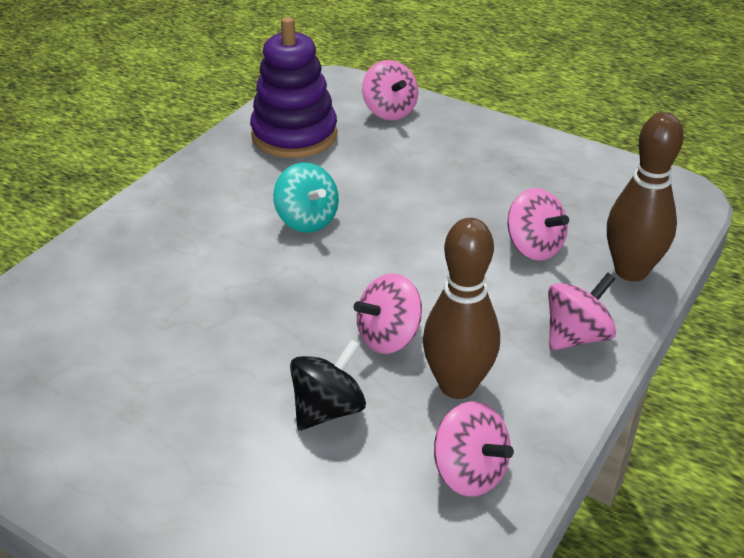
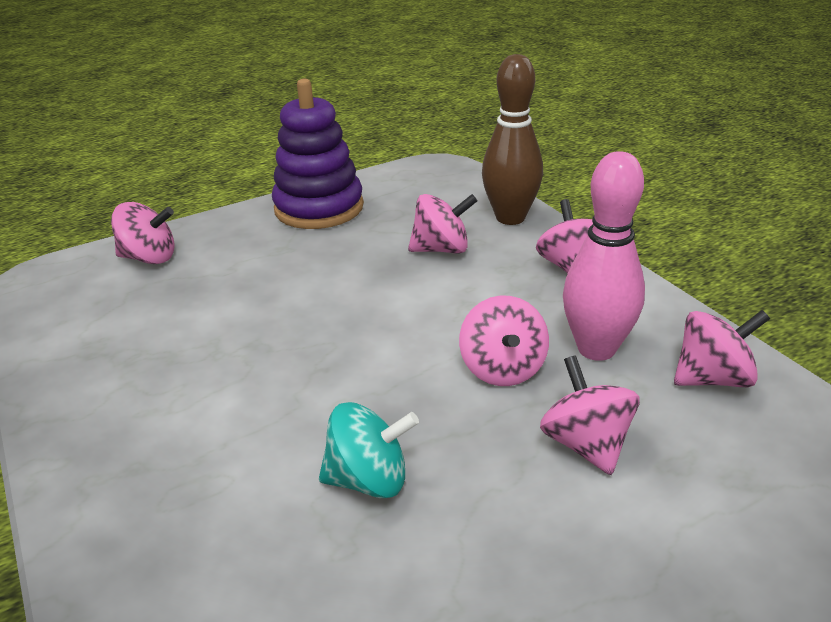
camera: 60 degrees left, 5 degrees down
(294, 135) = (104, 331): purple stacking toy -> purple stacking toy (319, 208)
(307, 220) = (267, 367): turquoise spinning top -> turquoise spinning top (369, 479)
(328, 409) = (586, 444): black spinning top -> pink spinning top
(457, 385) = (596, 349): brown bowling pin -> pink bowling pin

